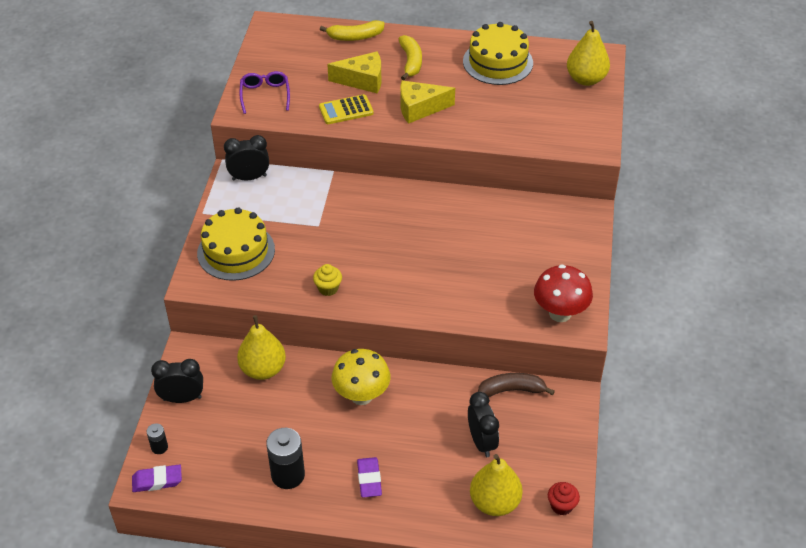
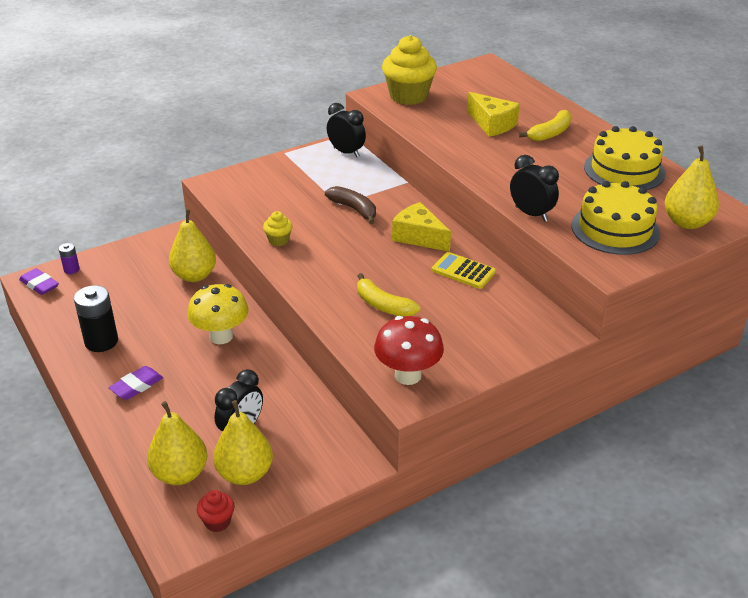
camera: 50 degrees right, 10 degrees down
(159, 447) = (71, 269): black battery -> purple battery
(182, 398) = (127, 255): black clock -> black clock (531, 214)
(236, 251) = (264, 183): yellow cake -> yellow cake (615, 229)
(265, 95) = (408, 96): purple glasses -> yellow cupcake
(346, 110) = (447, 133): yellow calculator -> yellow calculator (463, 271)
(355, 37) = (535, 99): yellow banana -> yellow banana (383, 305)
(420, 108) = (503, 161): yellow cheese -> yellow cheese (419, 237)
(511, 390) = (321, 418): brown banana -> brown banana (354, 209)
(528, 465) = (245, 474): none -> yellow pear

